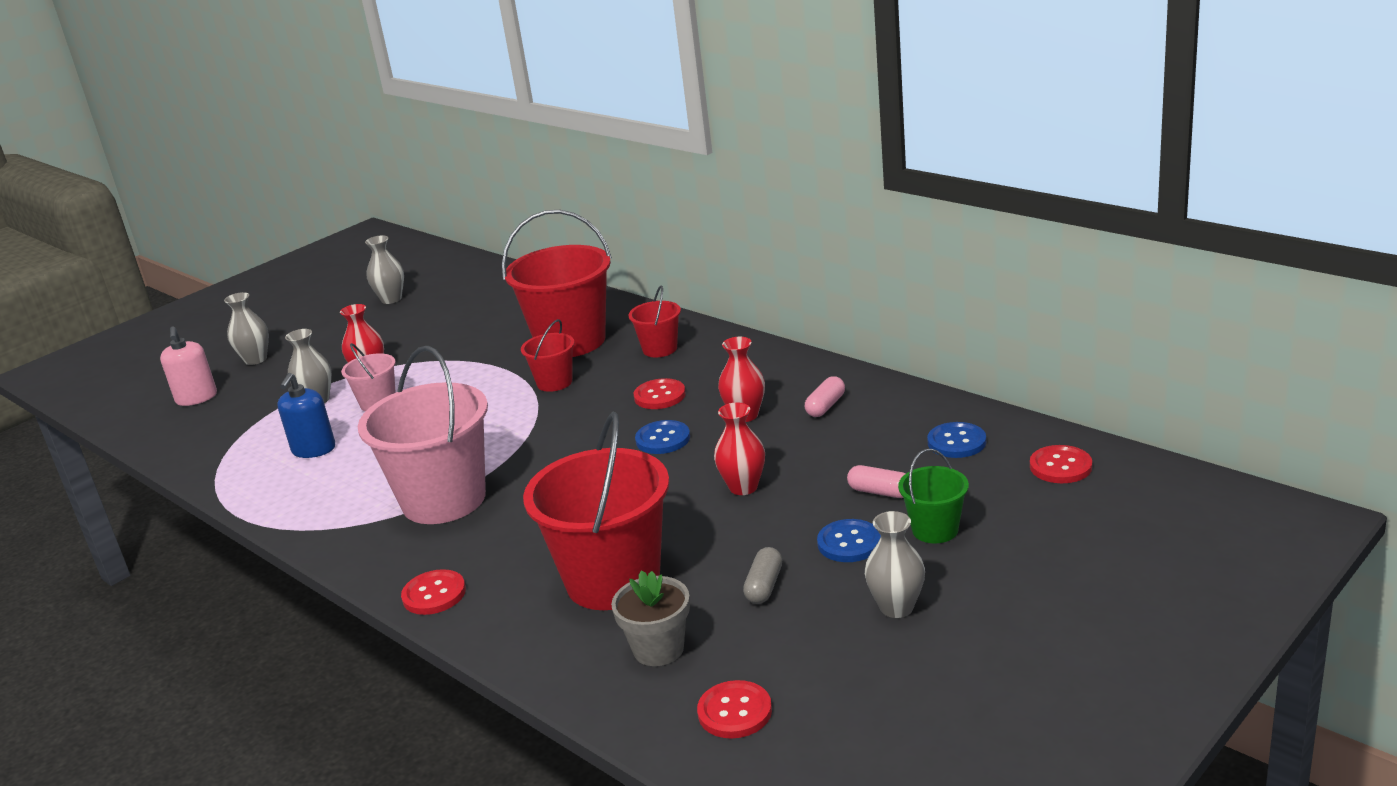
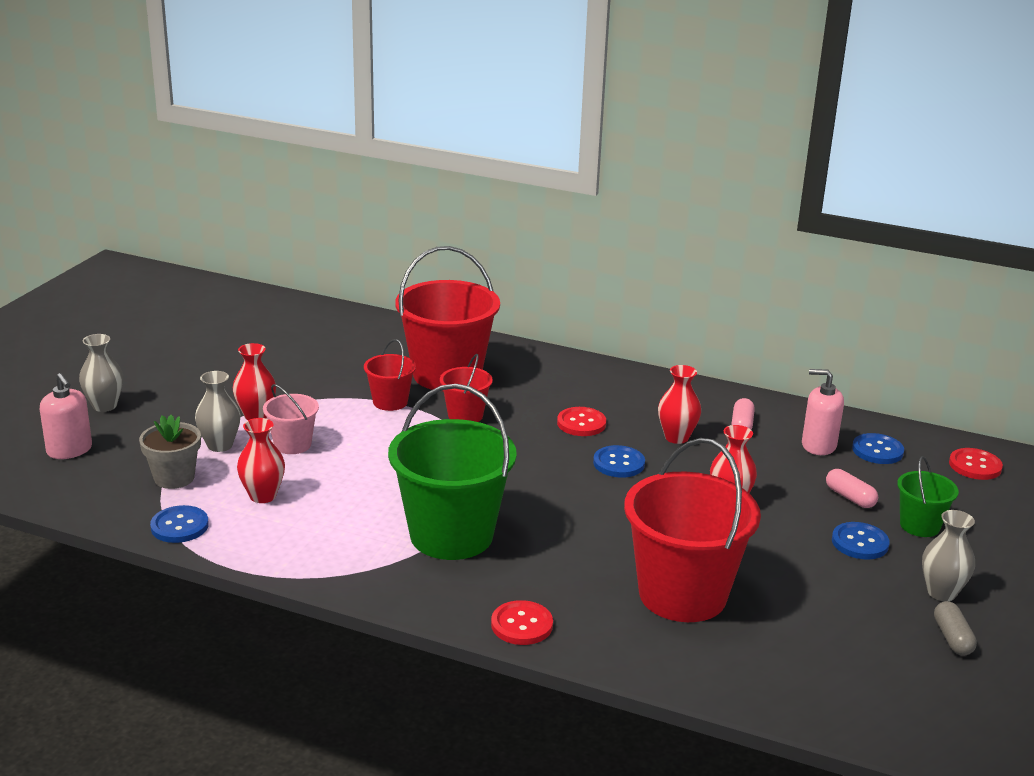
camera: 25 degrees left, 0 degrees up
(224, 472) = (179, 526): none -> blue button
(314, 449) = (263, 496): blue soap dispenser -> red vase
(391, 299) = (209, 337): grey vase -> none
(444, 500) = (451, 535): pink bucket -> green bucket
(658, 649) = (774, 650): grey flower pot -> grey flower pot (174, 478)
(660, 349) = (543, 379): red bucket -> red bucket (390, 402)
(735, 712) = (883, 694): red button -> none
(764, 586) = (819, 586): grey capsule -> grey capsule (952, 638)
(880, 492) = (850, 497): pink capsule -> pink capsule turned 45 degrees clockwise
(893, 432) = (818, 445): none -> pink soap dispenser

